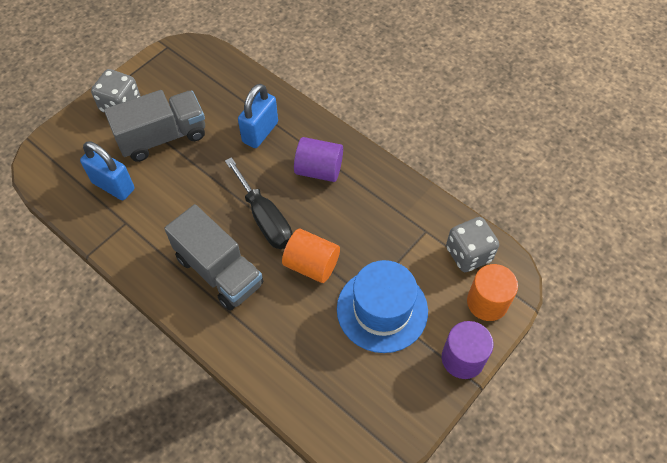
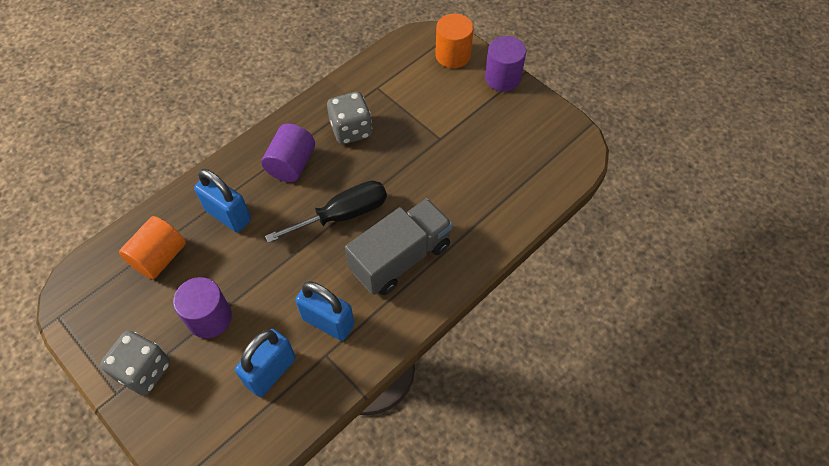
camera: 85 degrees left, 0 degrees up
(155, 220) = (328, 322): none -> blue padlock
(163, 137) = (209, 318): grey truck -> purple cylinder
(311, 265) = (402, 177): orange cylinder -> orange cylinder (159, 257)
(382, 310) = (454, 127): blue hat -> none
(468, 254) = (405, 61): grey dice -> grey dice (351, 130)

